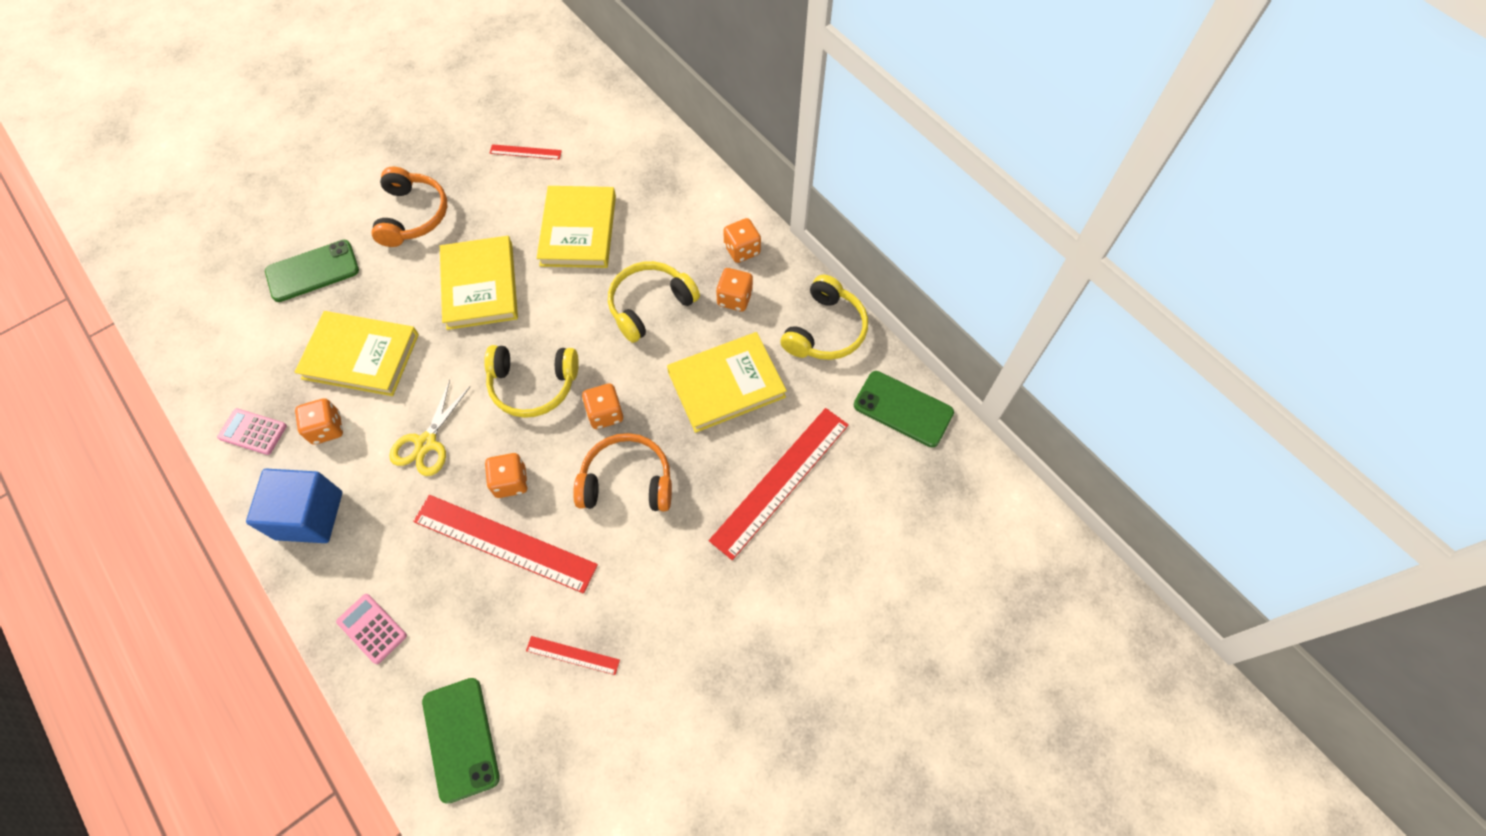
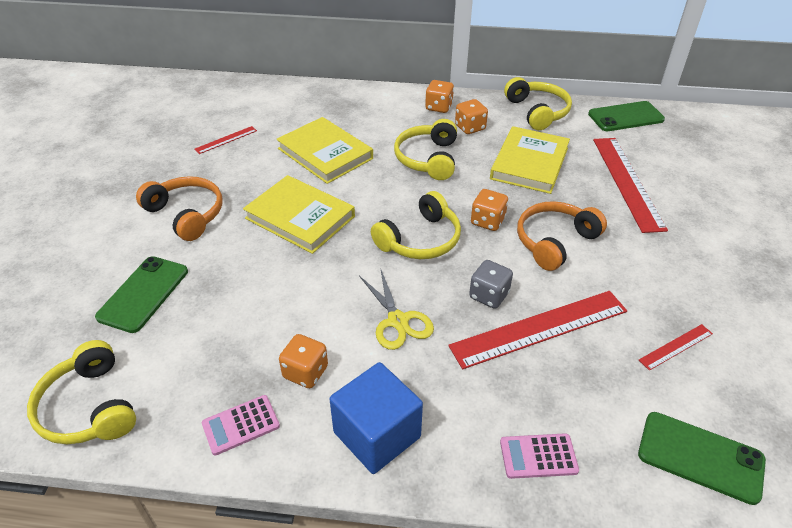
camera: 45 degrees left, 20 degrees down
(198, 339) = (89, 407): none -> yellow headphones
(361, 356) = (266, 312): yellow book -> none
(511, 482) = (489, 295): orange dice -> grey dice

